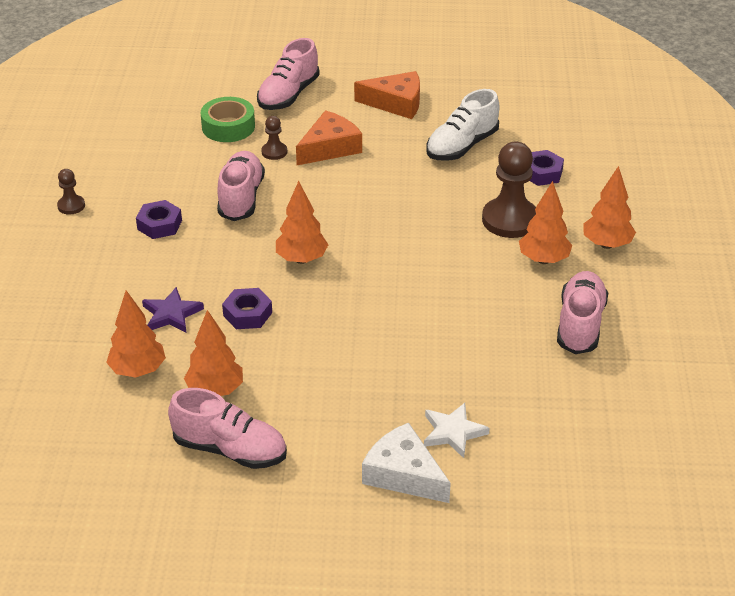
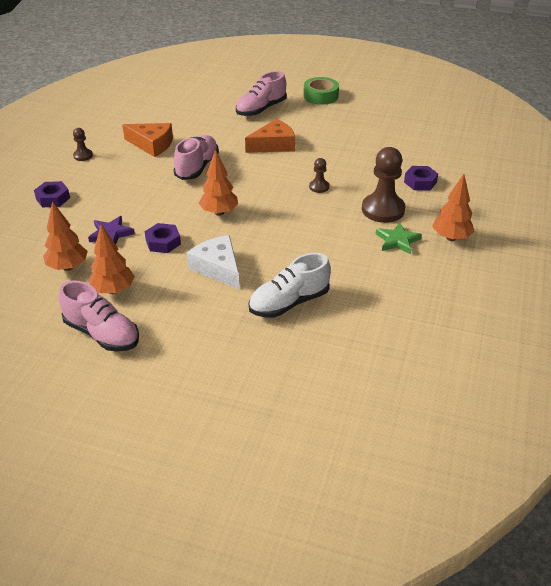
camera: 15 degrees right, 0 degrees up
(159, 225) = (134, 176): purple nut -> purple nut (53, 198)
(228, 127) = (211, 123): green tape -> green tape (320, 96)
(274, 152) = (234, 142): brown pawn -> brown pawn (319, 187)
(396, 103) = (333, 124): orange cheese -> orange cheese (152, 145)
(403, 474) = (221, 378): white cheese -> white cheese (218, 268)
(453, 432) = (274, 353): white star -> none
(462, 146) = (368, 157): white shoe -> white shoe (289, 303)
(543, 260) = (397, 241): orange tree -> green star
(580, 324) = (407, 291): pink shoe -> none

